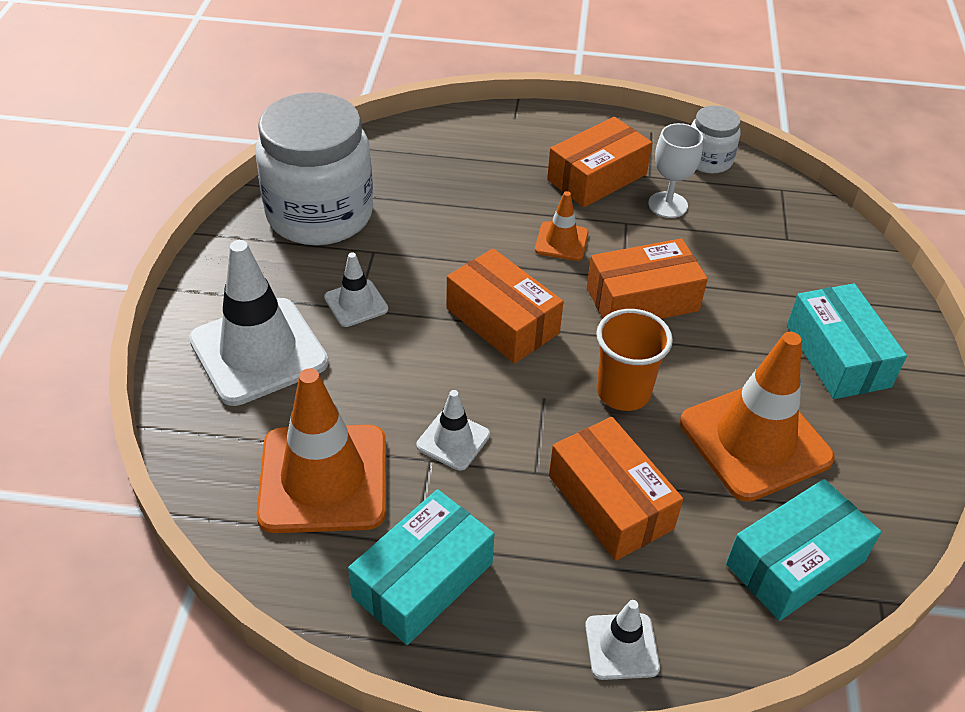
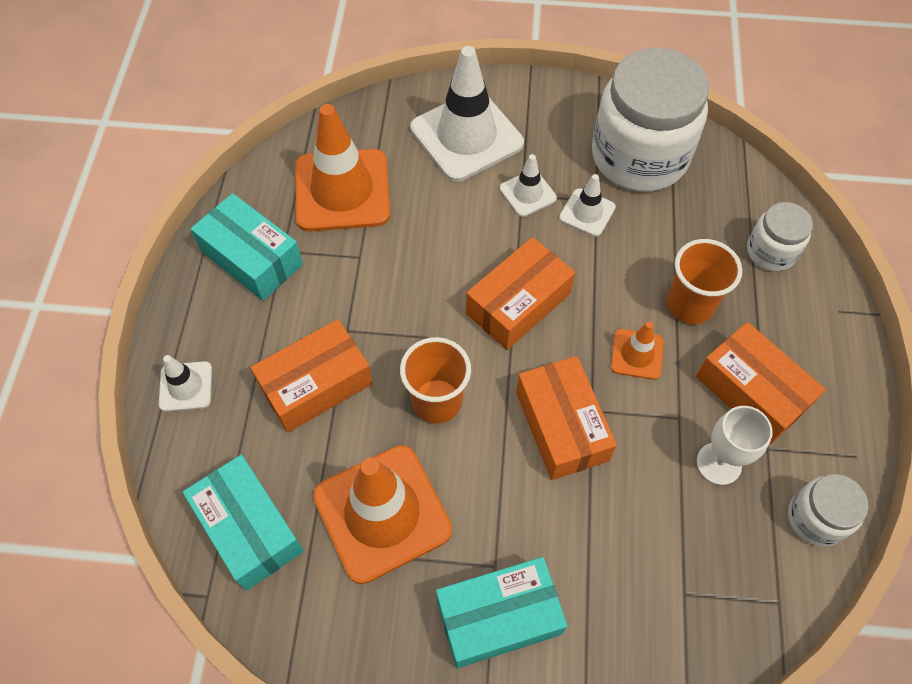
camera: 90 degrees right, 15 degrees up
(450, 145) = (771, 251): none -> white jar
(453, 440) = (379, 271): white traffic cone -> white traffic cone (587, 212)
(507, 202) = (689, 305): none -> orange cup

